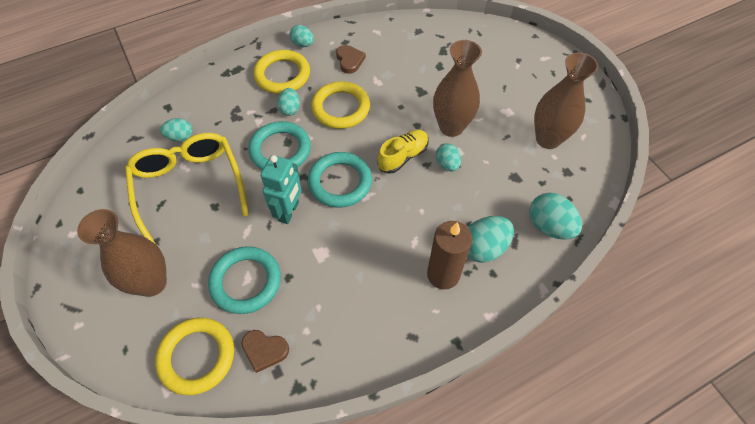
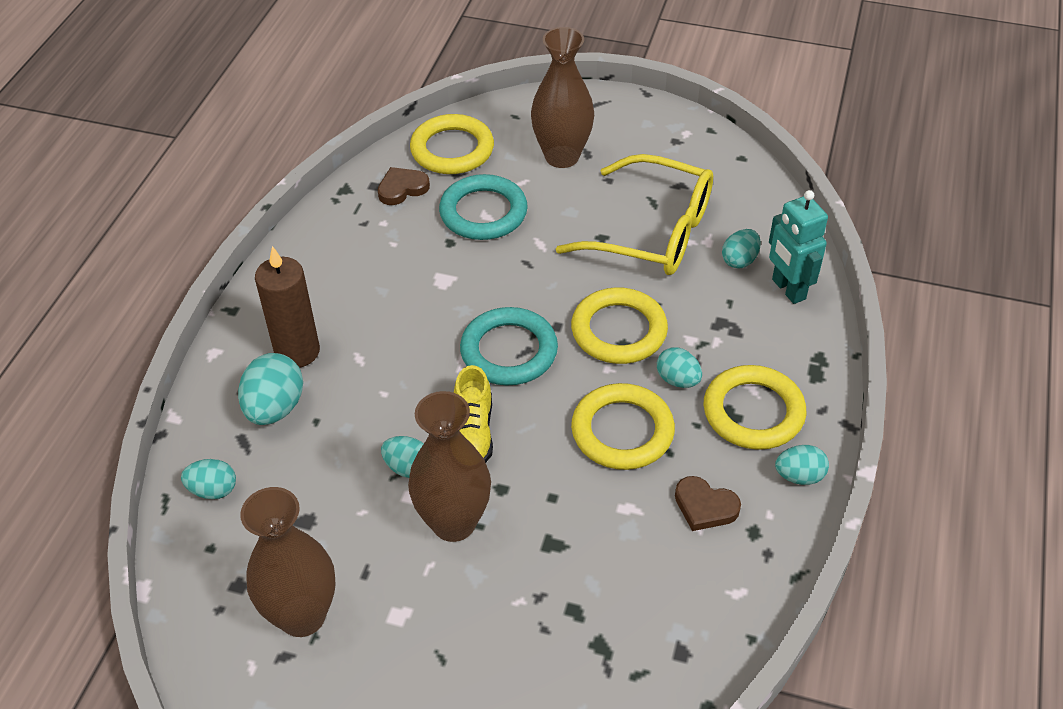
camera: 135 degrees right, 10 degrees down
(280, 150) = (619, 330): turquoise ring -> yellow ring
(289, 211) = (523, 286): turquoise robot -> turquoise robot (788, 289)
(549, 226) = (213, 490): turquoise egg -> turquoise egg, size x0.63

